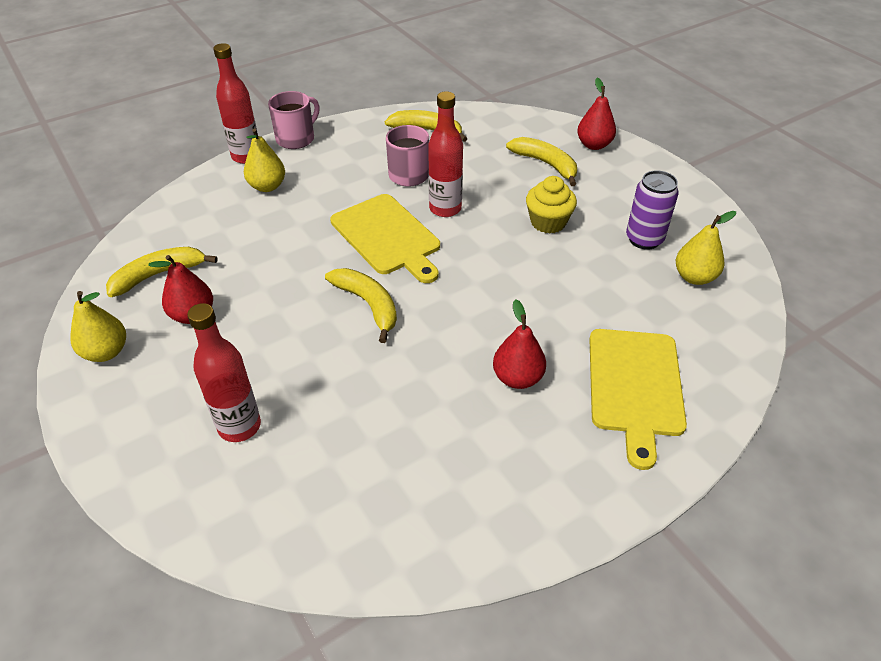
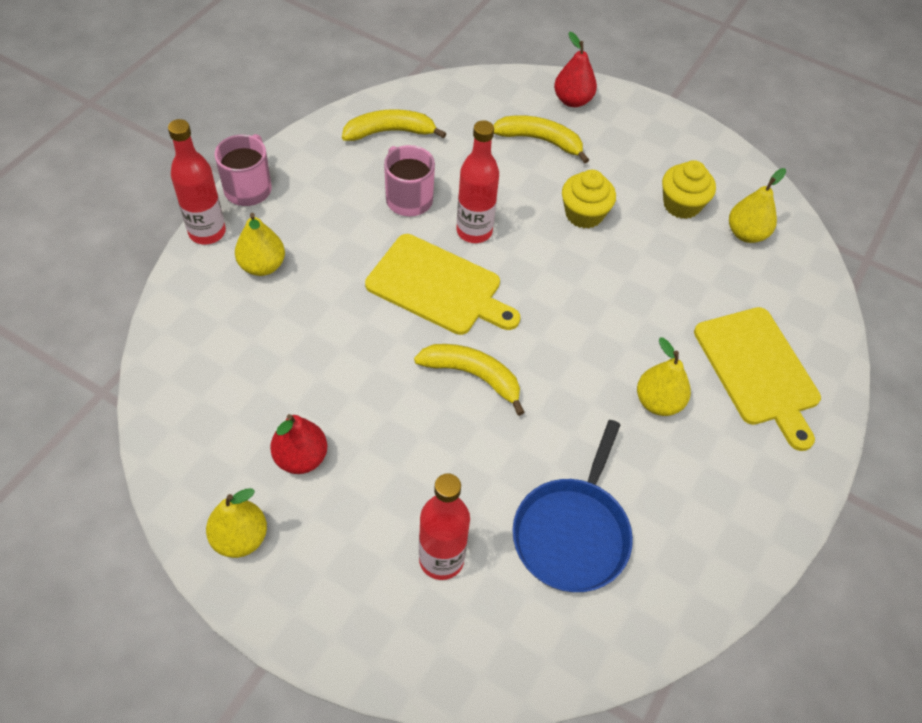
camera: 30 degrees left, 10 degrees up
(158, 275) = (224, 424): yellow banana -> none
(364, 450) = (572, 532): none -> blue pan
(517, 378) = (658, 402): red pear -> yellow pear
(644, 239) = (681, 205): purple can -> yellow cupcake

